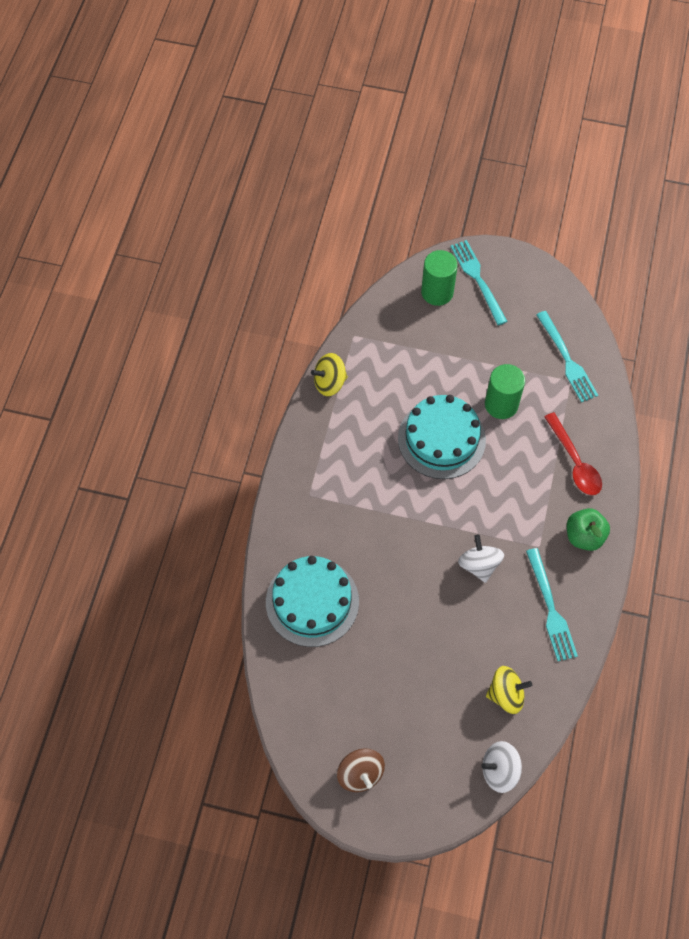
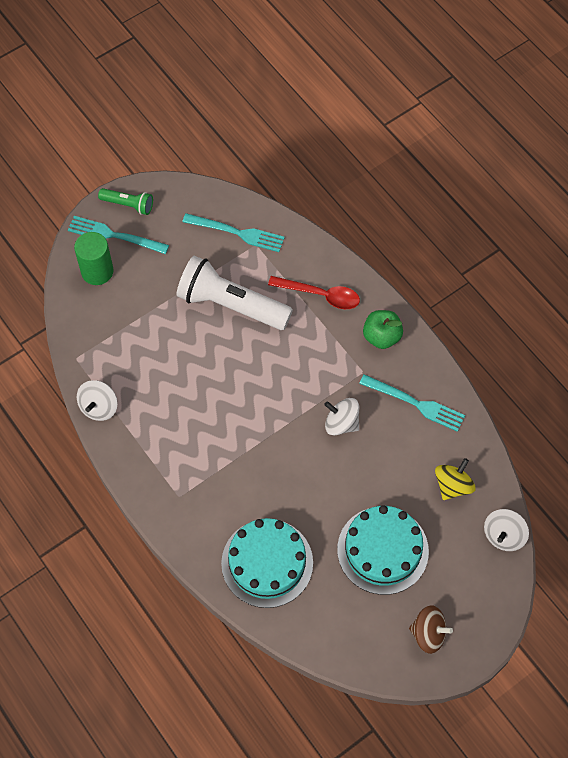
camera: 50 degrees left, 0 degrees up
(329, 383) = (99, 407): yellow spinning top -> white spinning top
(441, 439) = (220, 367): turquoise cake -> turquoise cake (382, 550)
(501, 404) = (231, 305): green cylinder -> white flashlight
(513, 268) = (128, 205): none -> green flashlight

